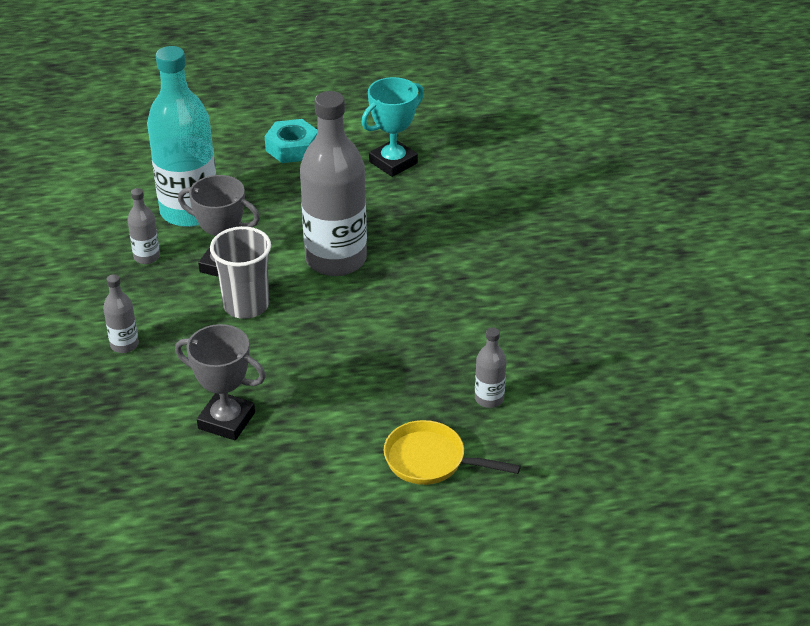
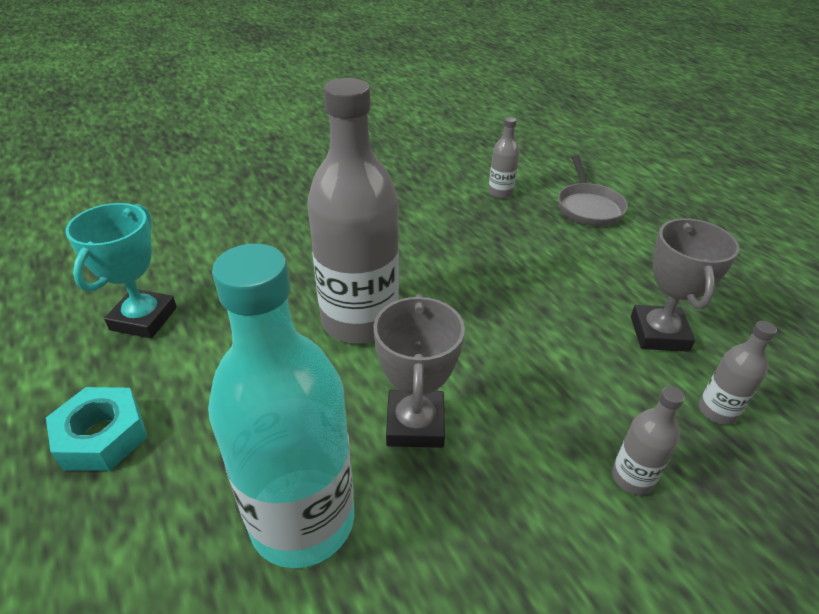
camera: 110 degrees left, 0 degrees up
(147, 257) = (440, 534): grey bottle -> grey bottle (717, 411)
(246, 305) = (480, 375): grey cup -> none
(393, 162) = (143, 319): turquoise trophy -> turquoise trophy turned 75 degrees clockwise
(431, 460) = (588, 207): yellow pan -> grey pan

